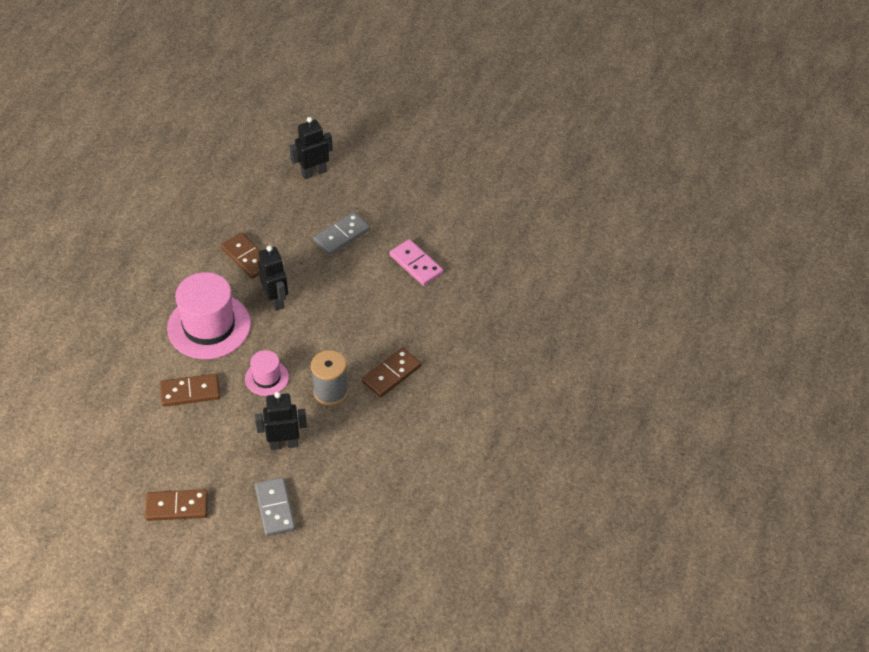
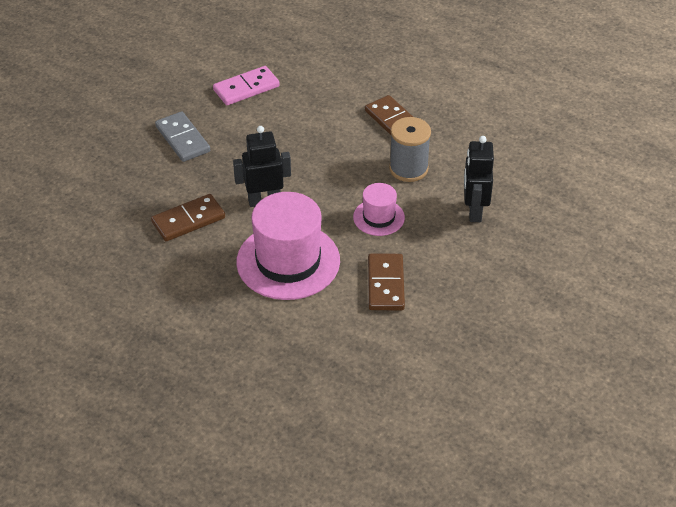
camera: 80 degrees left, 5 degrees down
(177, 507) = (551, 306): brown domino -> none
(275, 508) = (559, 225): grey domino -> none
(313, 172) = (72, 152): black robot -> none

